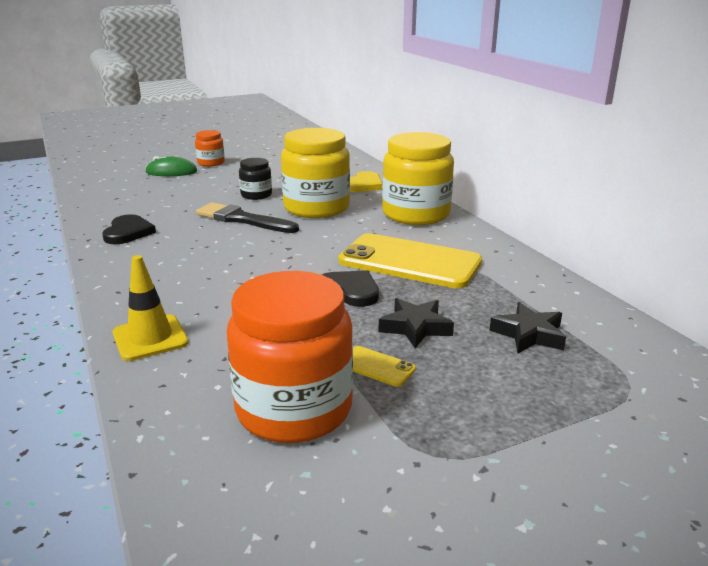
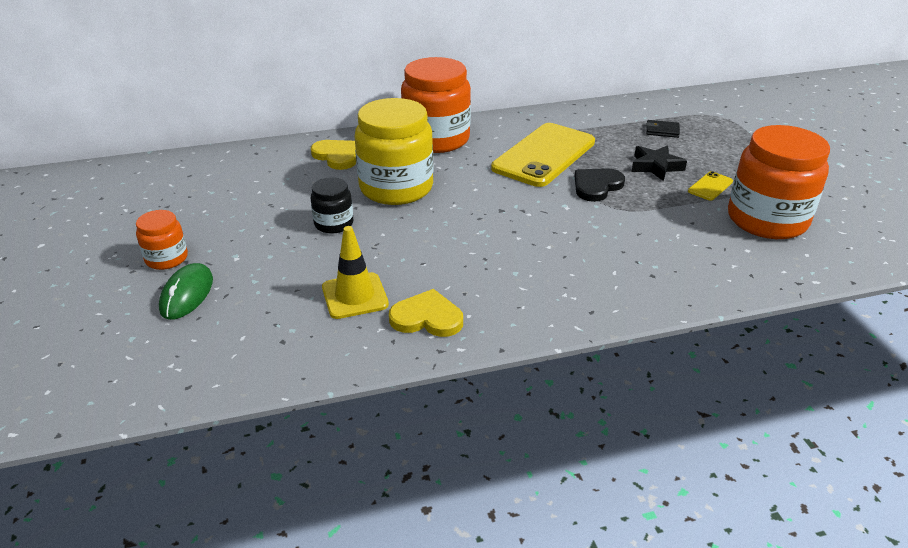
camera: 80 degrees left, 10 degrees up
(128, 232) = (427, 318): black heart -> yellow heart
(150, 338) = (683, 284): yellow traffic cone -> yellow traffic cone (355, 296)
(242, 219) = (414, 234): black brush -> none
(416, 214) = (436, 139): yellow jar -> orange jar
(529, 334) = (662, 131): black star -> black wallet

